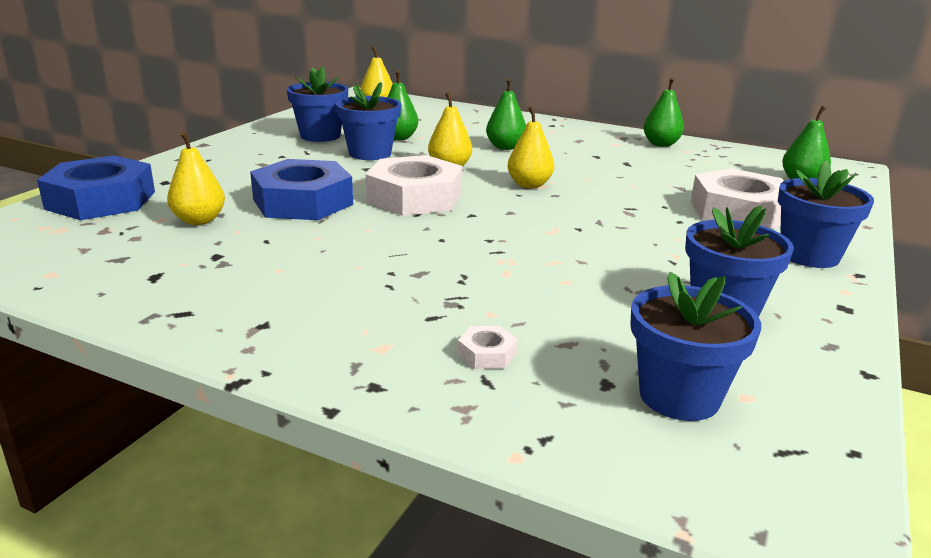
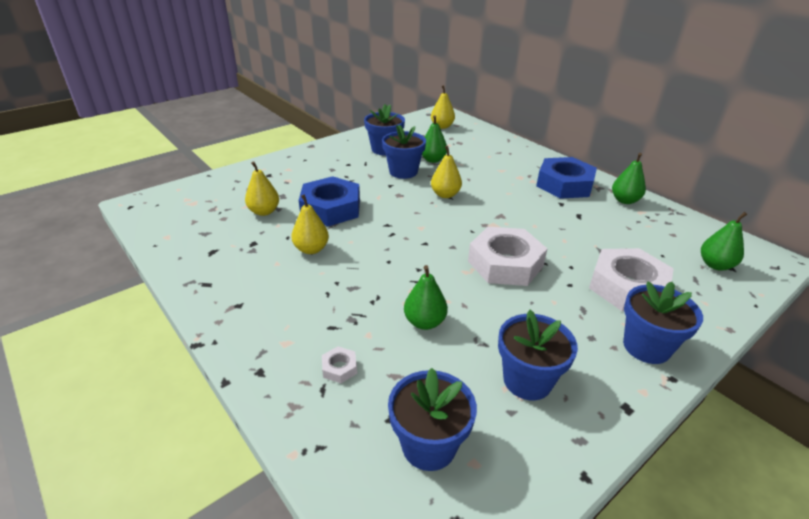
camera: 25 degrees right, 10 degrees up
(101, 200) = (227, 184): blue nut -> blue nut (564, 184)
(414, 197) = (400, 219): white nut -> white nut (505, 263)
(505, 147) = (499, 182): green pear -> green pear (424, 322)
(529, 185) = (487, 223): yellow pear -> yellow pear (311, 249)

